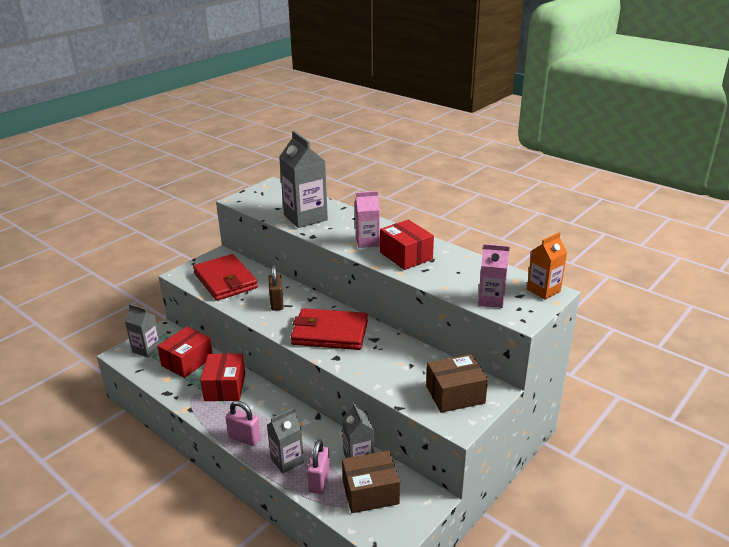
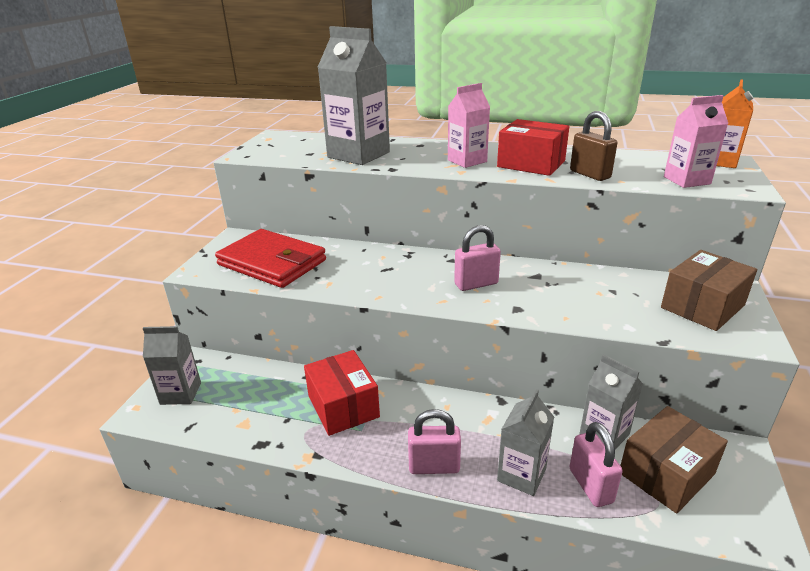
camera: 25 degrees left, 0 degrees up
(187, 361) = (258, 390): red box -> none
(276, 303) = (370, 270): brown padlock -> brown padlock (590, 174)
(330, 333) = (476, 284): red wallet -> pink padlock

